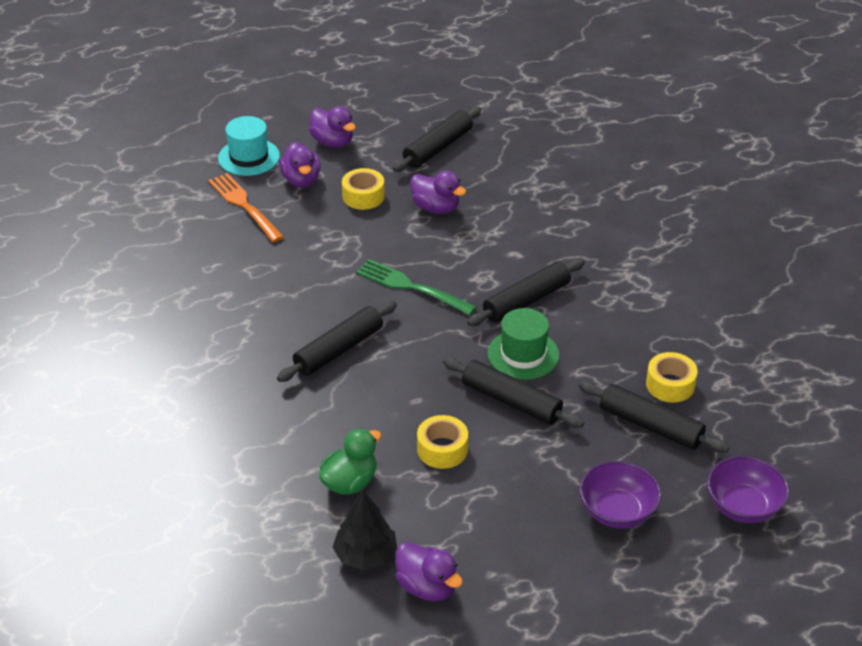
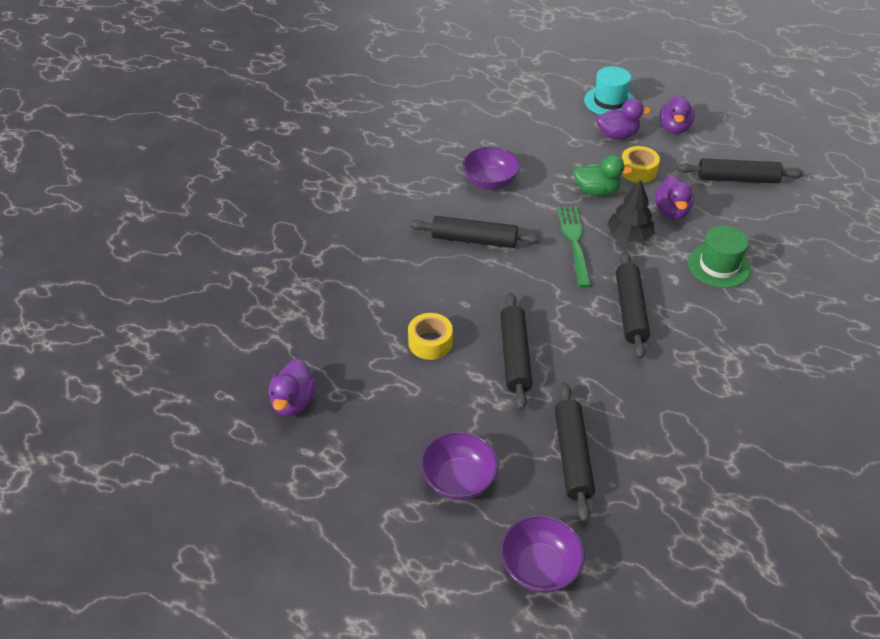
camera: 55 degrees right, 5 degrees up
(244, 206) = (561, 125): orange fork -> none
(270, 296) = (490, 182): none -> purple bowl
(301, 180) = (617, 135): purple duck -> purple duck turned 135 degrees counterclockwise
(350, 482) = (356, 311): green duck -> green duck (596, 191)
(365, 555) = (297, 354): black tree -> black tree (629, 236)
(523, 354) = (570, 338): green hat -> green hat (719, 266)
(526, 301) = (630, 310): black rolling pin -> black rolling pin turned 75 degrees clockwise
(670, 385) = (632, 446): yellow tape -> none

